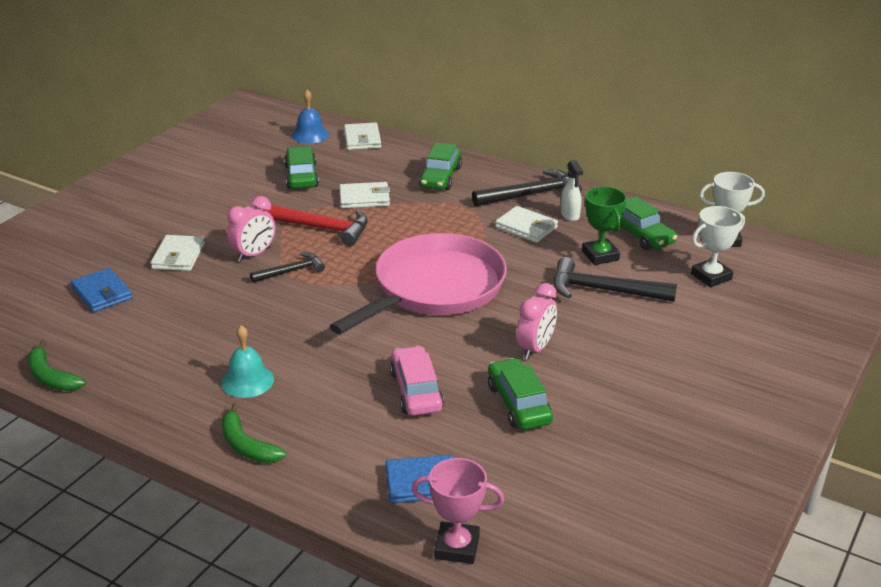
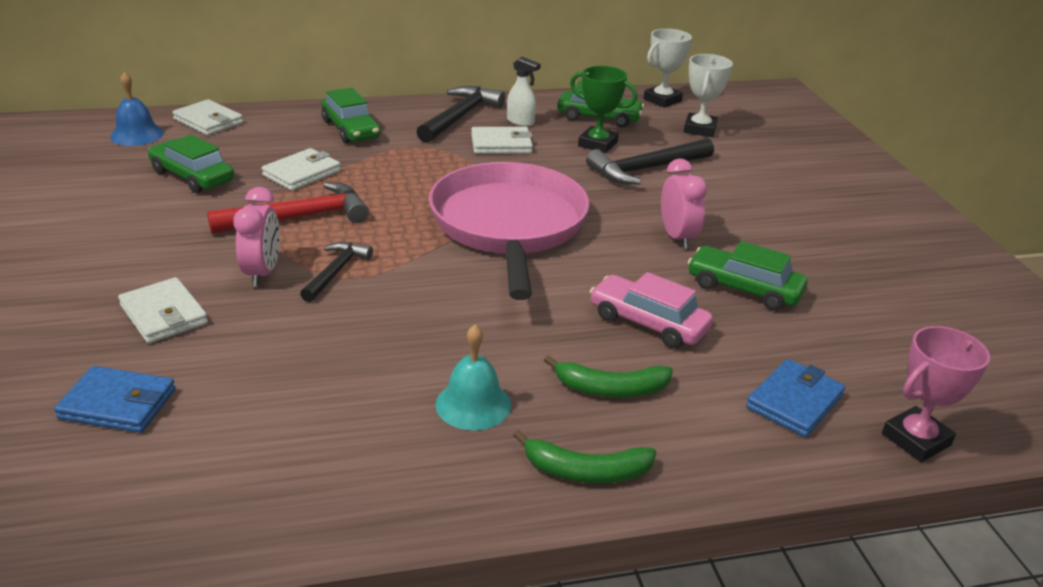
camera: 45 degrees left, 0 degrees up
(51, 377) = (204, 546): green banana -> green banana (611, 389)

